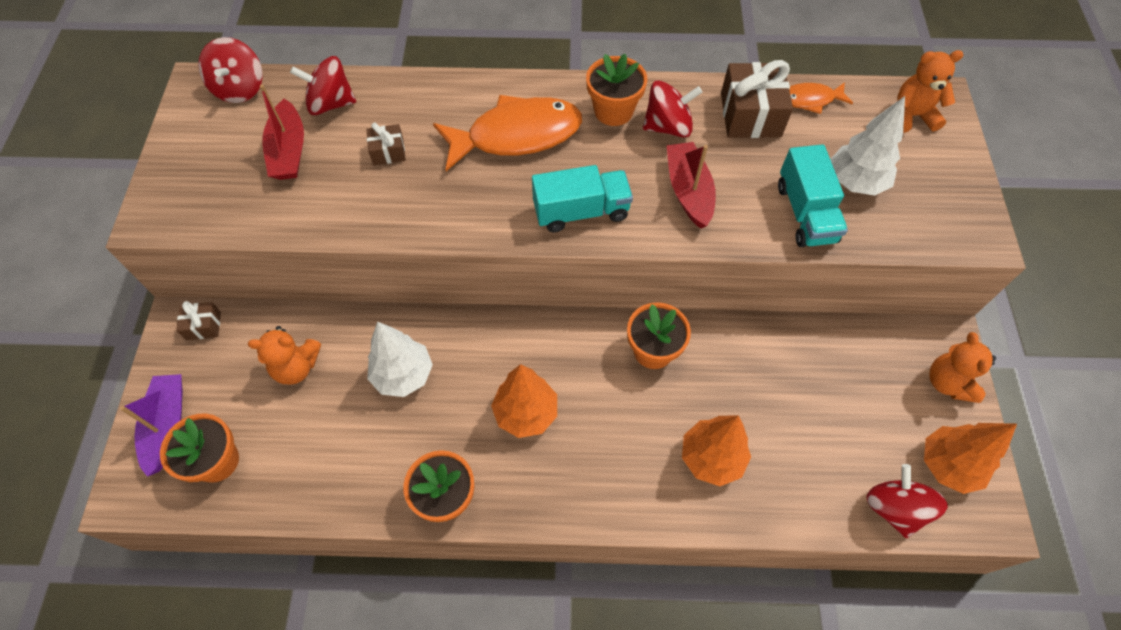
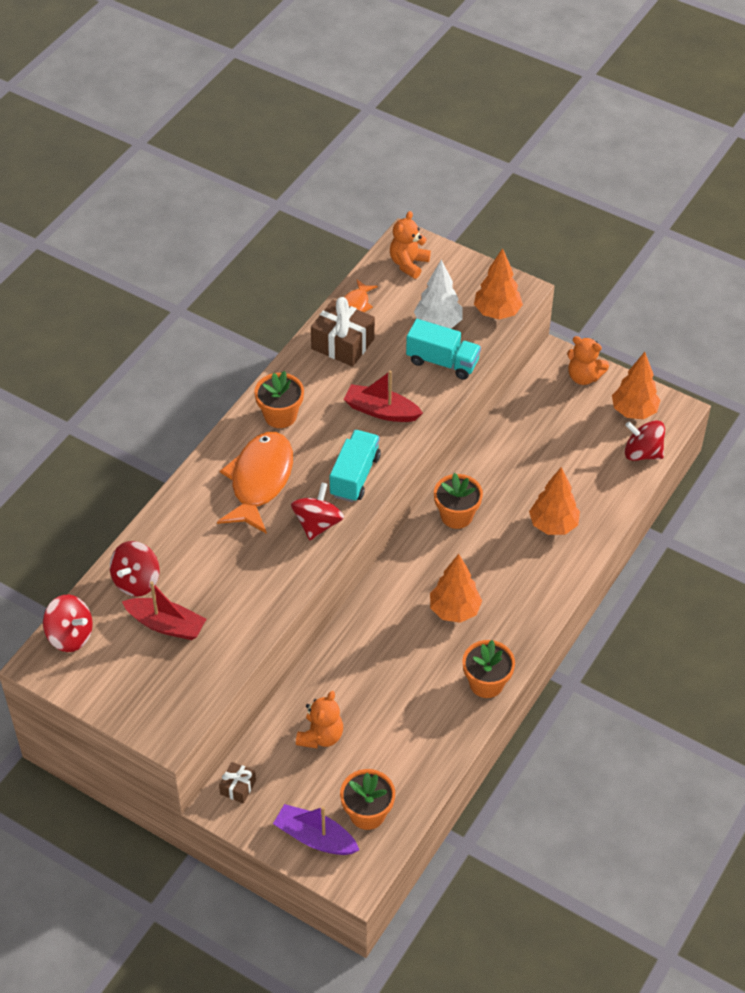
camera: 60 degrees left, 10 degrees down
(388, 152) = (215, 563): brown gift -> none
(403, 375) = (374, 671): white tree -> none
(668, 127) = (318, 393): red spinning top -> red spinning top (317, 524)
(925, 230) = (497, 312): none -> orange tree

